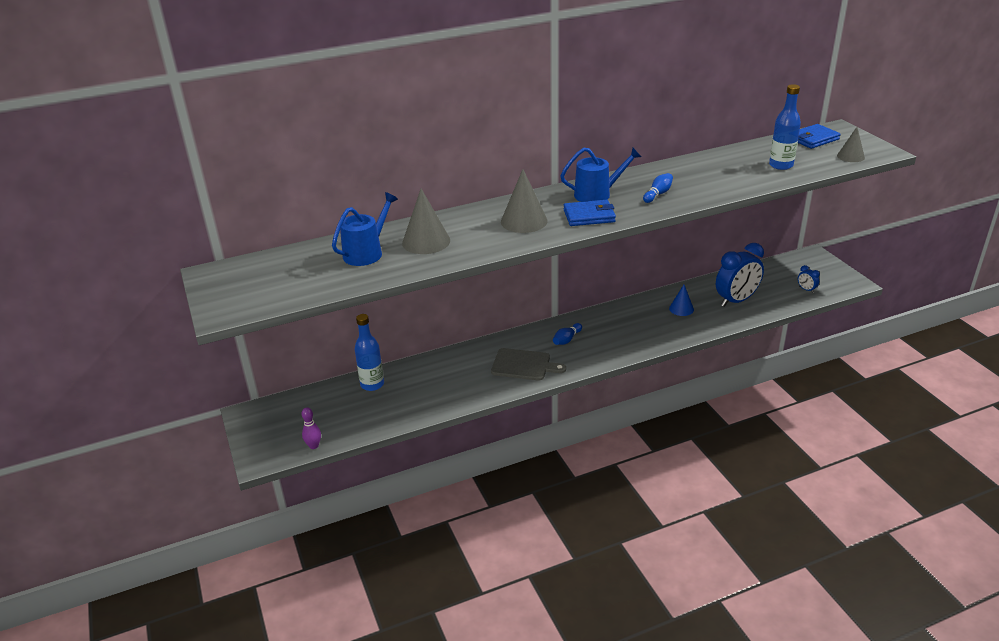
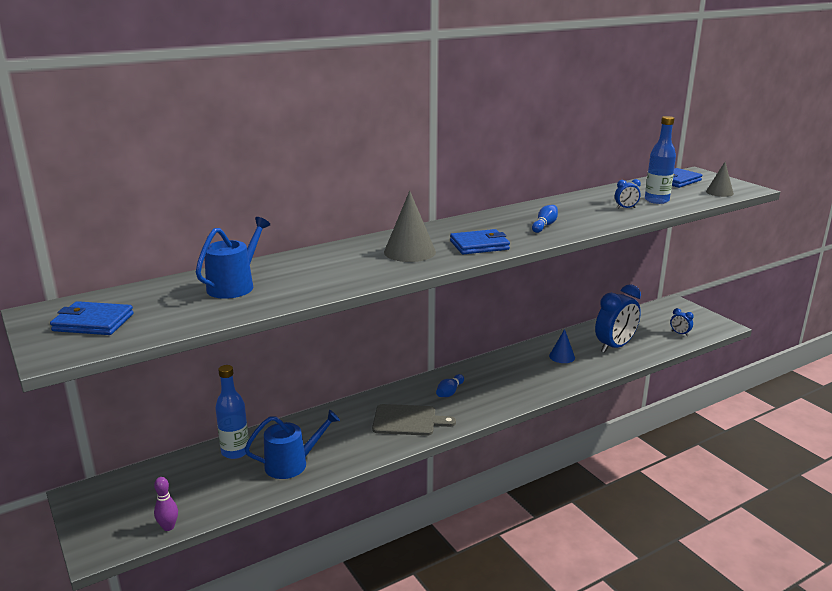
camera: 10 degrees left, 10 degrees down
(251, 285) = (93, 322): none -> blue wallet
(426, 241) = (303, 273): grey cone -> none
(597, 194) = (480, 227): blue watering can -> blue watering can (291, 464)
(745, 174) = (626, 208): none -> blue clock

